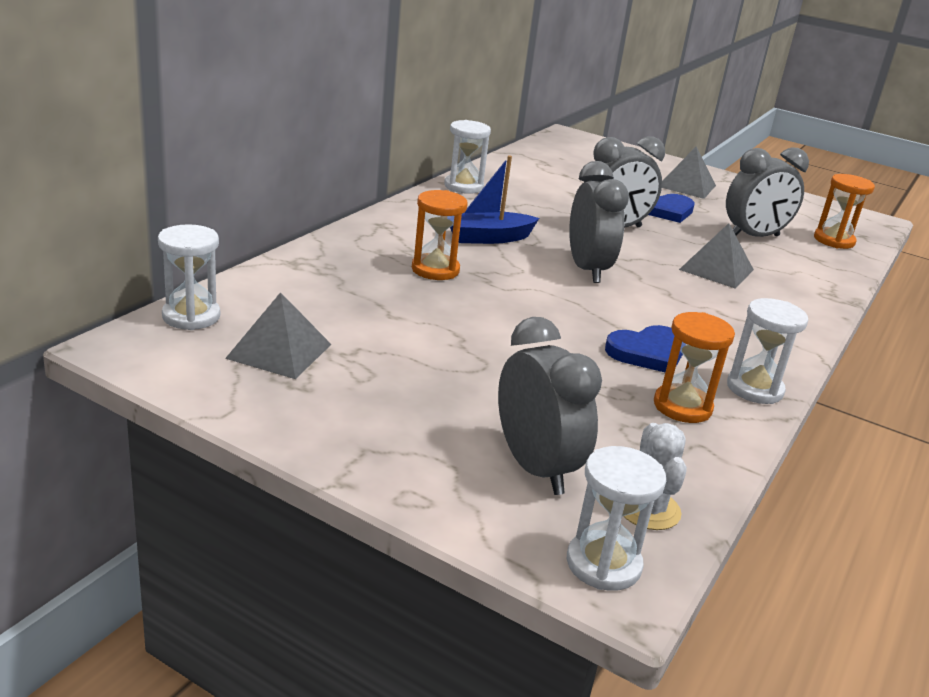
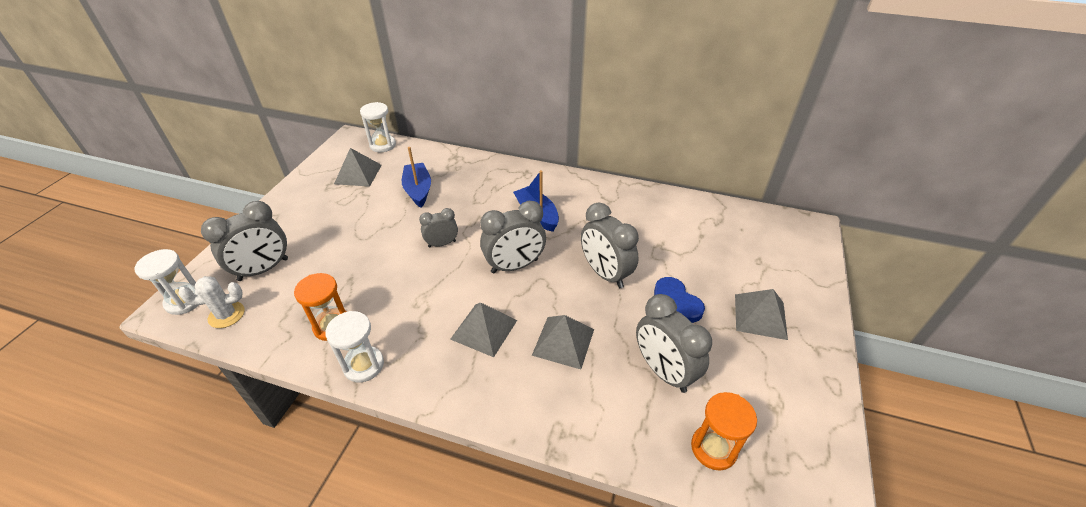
camera: 80 degrees right, 15 degrees up
(375, 304) = (418, 190): none -> blue boat
(435, 270) = (473, 202): orange hourglass -> none
(463, 186) = (620, 191): white hourglass -> none
(525, 306) = (442, 244): none -> grey clock
(648, 352) = (399, 305): blue heart -> none
(695, 306) = (484, 329): none -> grey pyramid

